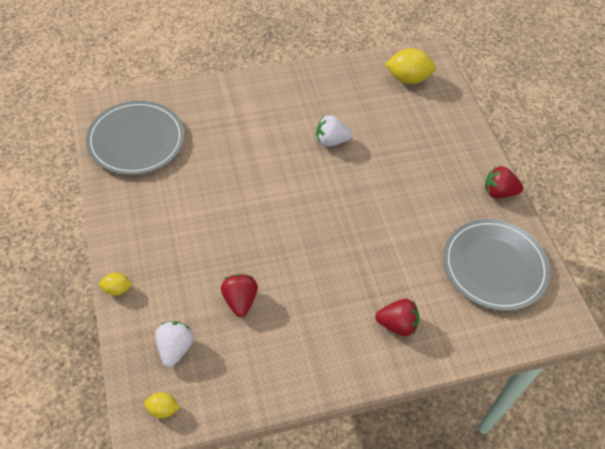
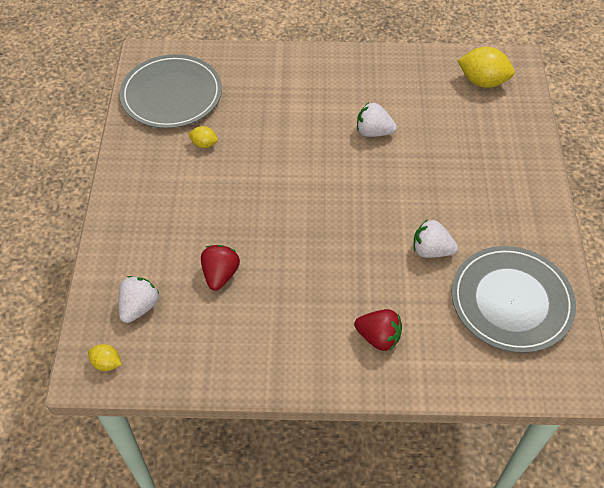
camera: 20 degrees right, 0 degrees up
(117, 289) = (103, 236): yellow lemon -> yellow lemon (204, 144)
(415, 237) = (431, 250): none -> white strawberry
(499, 192) = (545, 222): red strawberry -> none

